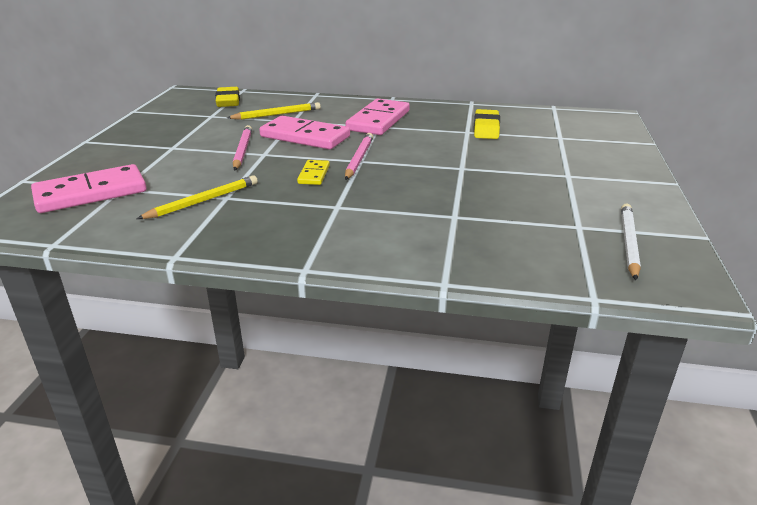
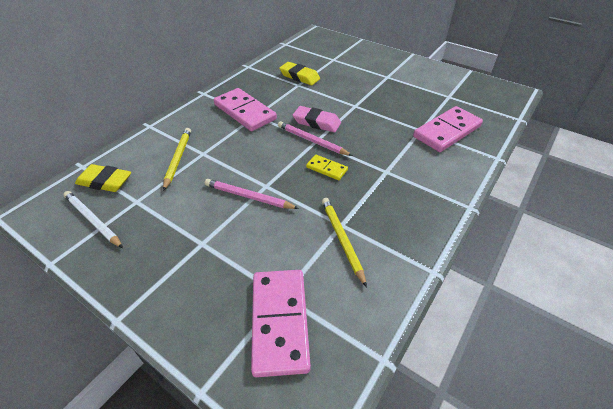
camera: 65 degrees left, 15 degrees up
(305, 137) = (247, 155): pink domino -> pink domino (447, 131)
(397, 154) = (316, 122): none -> pink eraser
(628, 242) = (470, 90): white pencil -> white pencil (93, 220)

